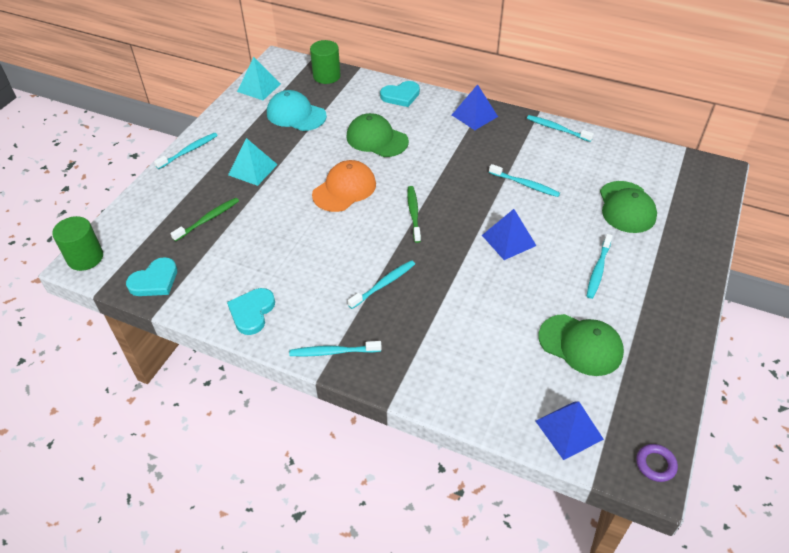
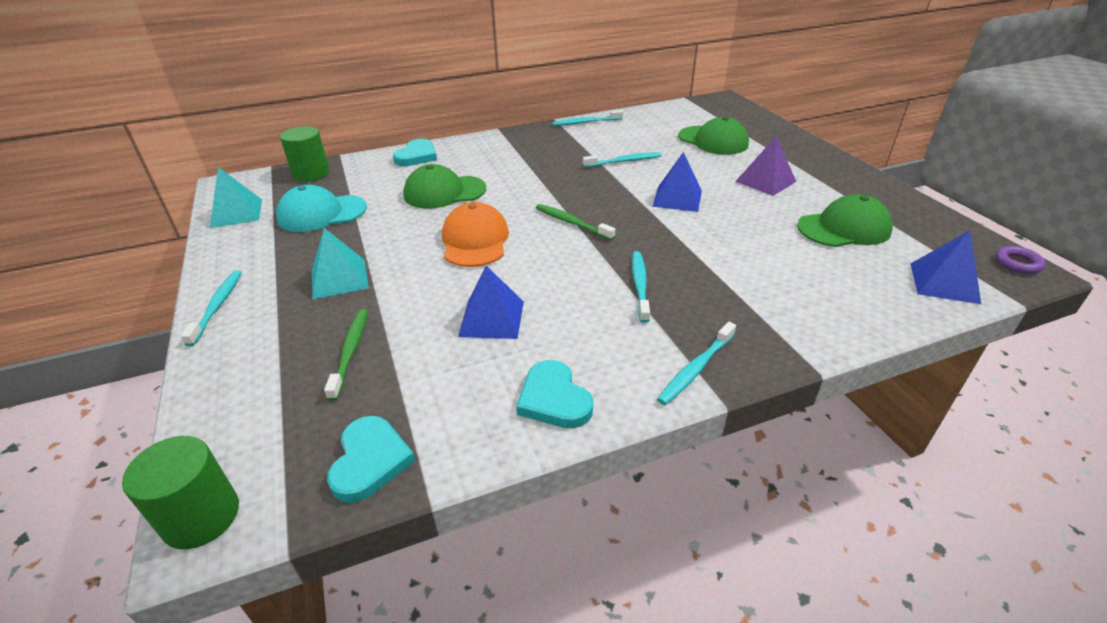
camera: 45 degrees left, 10 degrees down
(474, 115) = (507, 141): blue pyramid -> blue pyramid (492, 318)
(598, 270) = (765, 181): turquoise toothbrush -> purple pyramid

